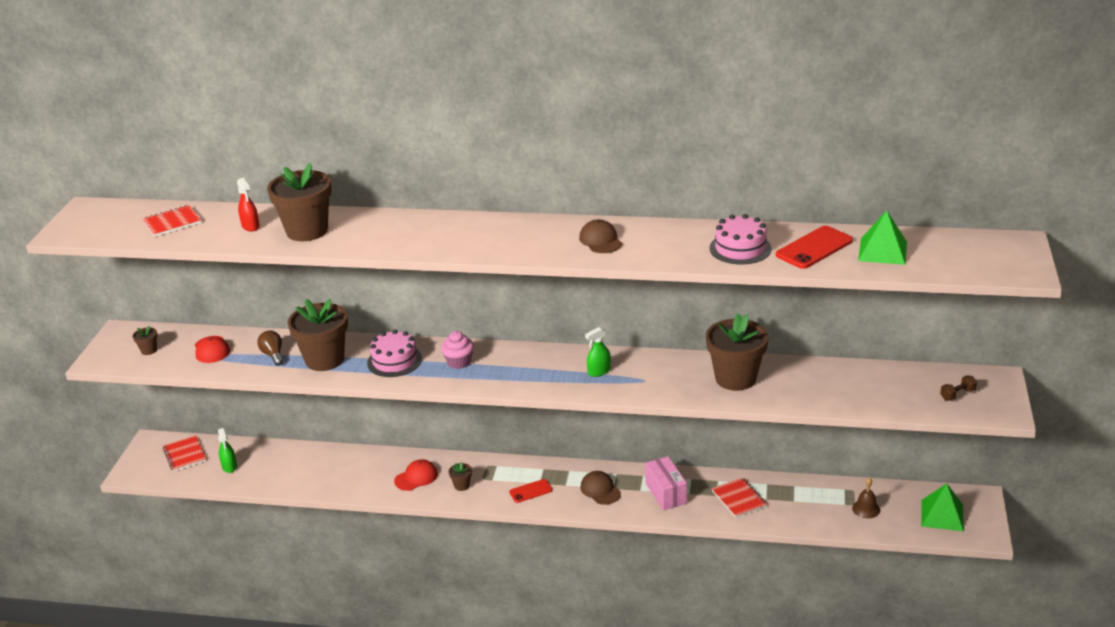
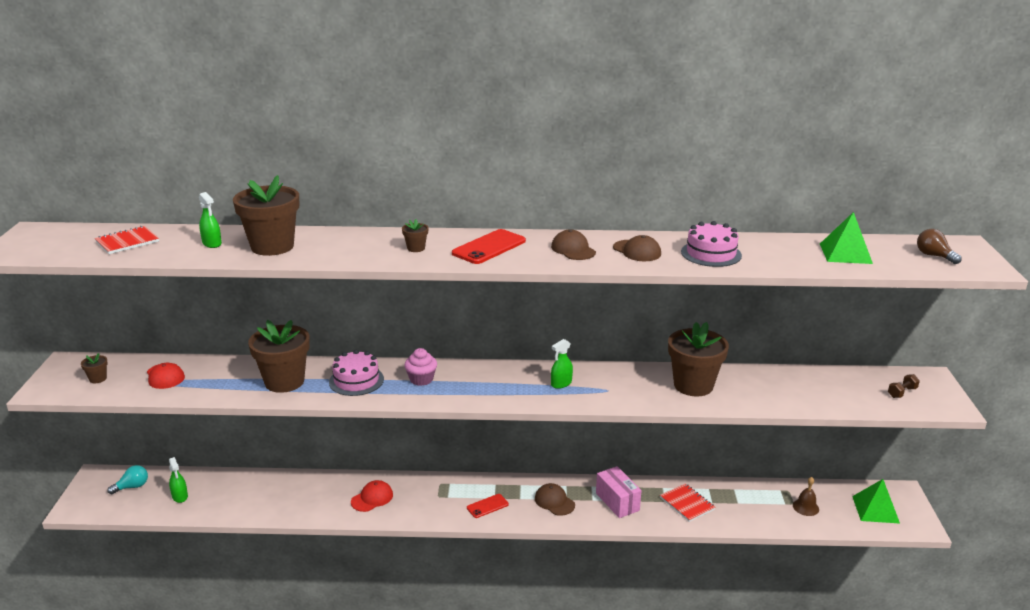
camera: 10 degrees left, 5 degrees down
(185, 454) = (132, 487): red notebook -> turquoise light bulb
(250, 226) = (212, 243): red spray bottle -> green spray bottle
(273, 355) = (230, 379): brown light bulb -> brown light bulb (934, 256)
(462, 485) = (419, 504): brown flower pot -> brown flower pot (416, 248)
(665, 243) = (637, 251): none -> brown cap
(814, 248) = (780, 252): red phone -> red phone (489, 247)

